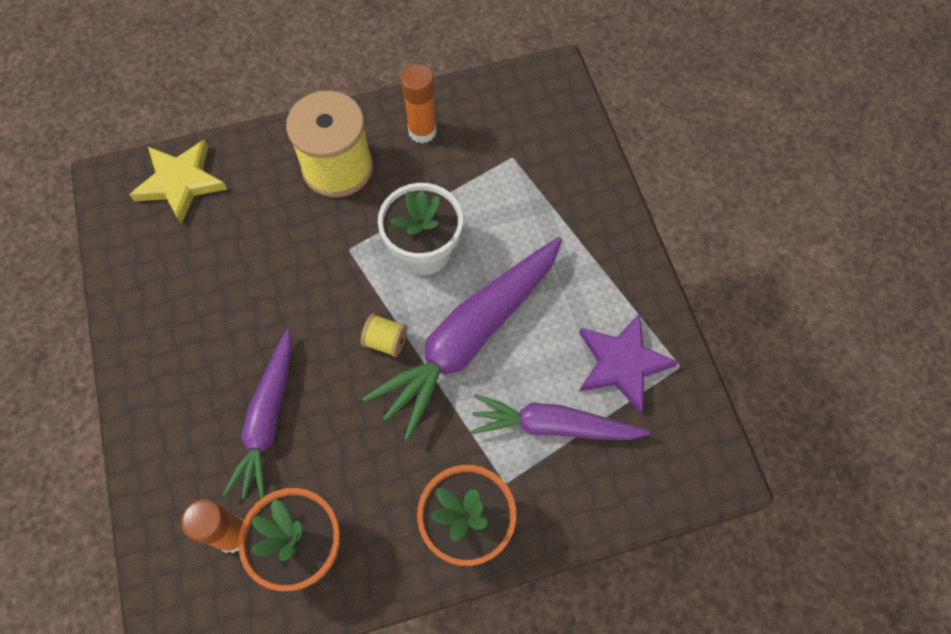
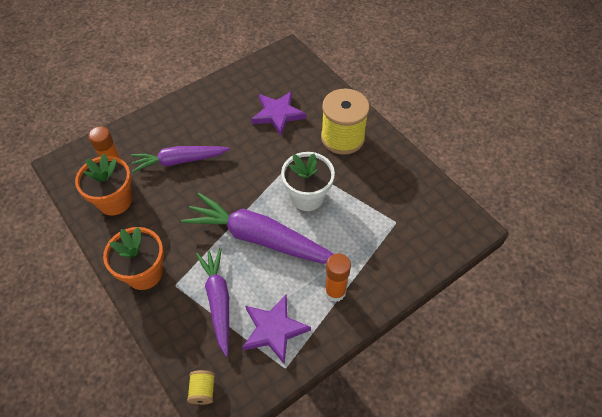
camera: 70 degrees right, 10 degrees down
(180, 182) = (300, 76): yellow star -> none
(244, 240) = (278, 114): none -> purple star
(385, 341) = (242, 197): yellow spool -> yellow spool (203, 390)
(422, 131) = (389, 169): orange glue stick -> orange glue stick (335, 292)

